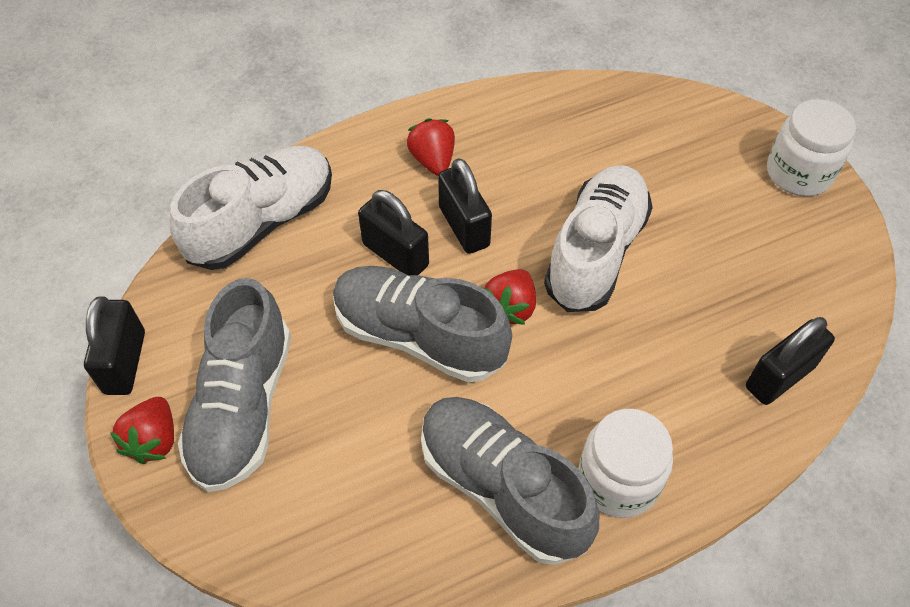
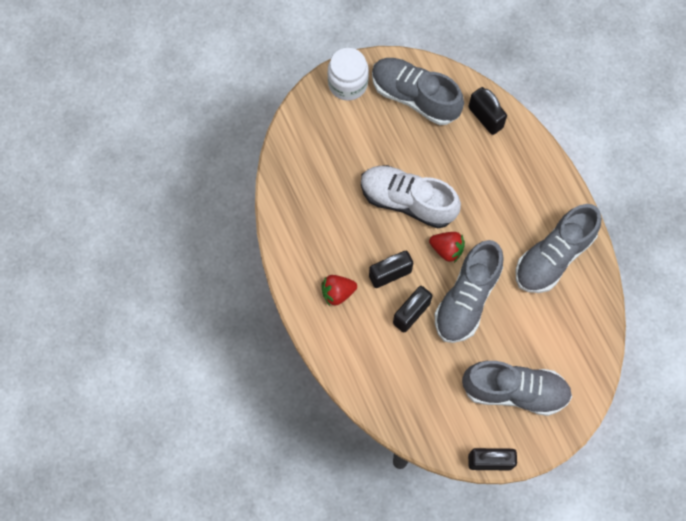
camera: 90 degrees left, 15 degrees up
(154, 440) = (537, 436): red strawberry -> none
(262, 222) = (388, 394): white shoe -> none
(618, 480) = (546, 201): white jar -> none
(796, 266) = (415, 97): none -> grey shoe

